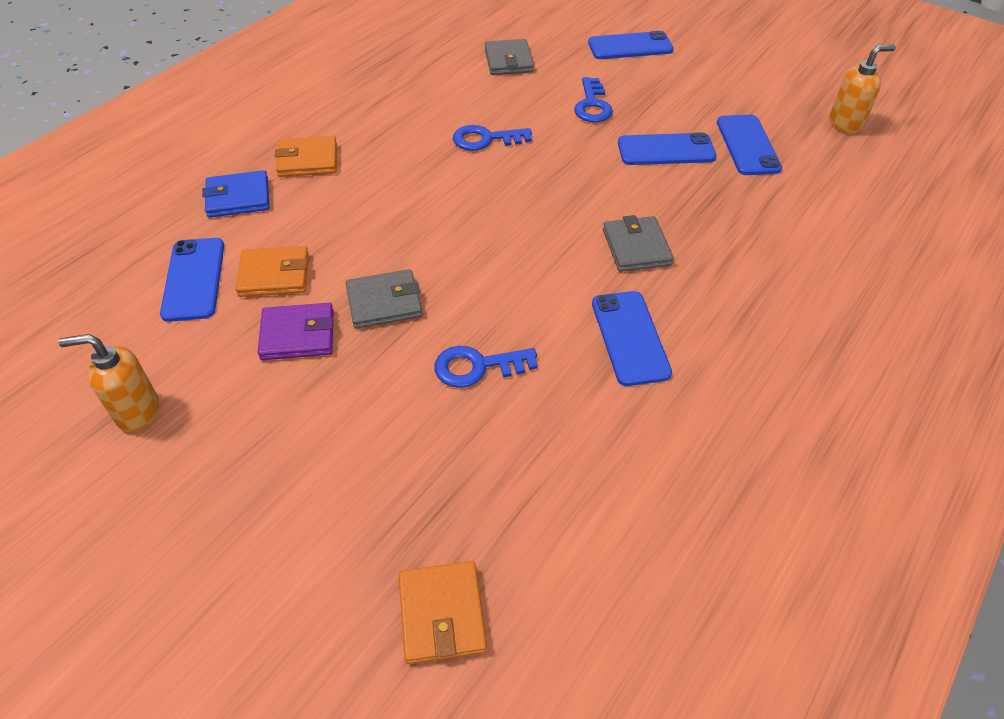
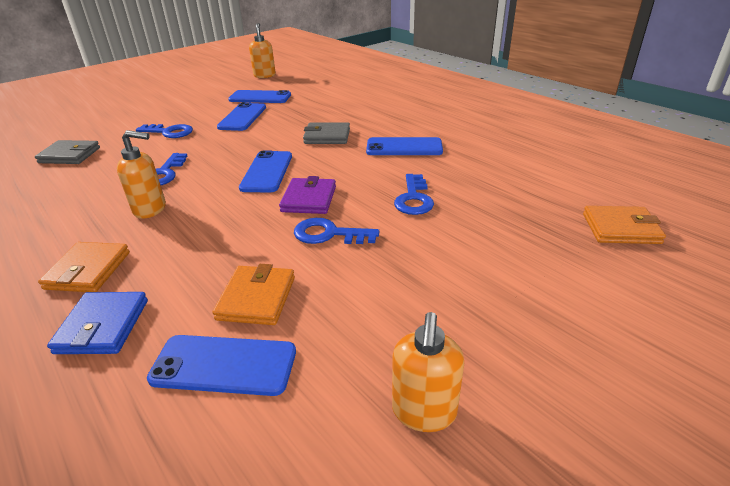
camera: 75 degrees left, 15 degrees down
(298, 335) = (348, 284): purple wallet -> purple wallet (309, 199)
(384, 302) = (329, 234): grey wallet -> blue key
(410, 158) = (150, 209): none -> orange soap dispenser
(630, 46) = (118, 113): blue phone -> blue phone (267, 172)

